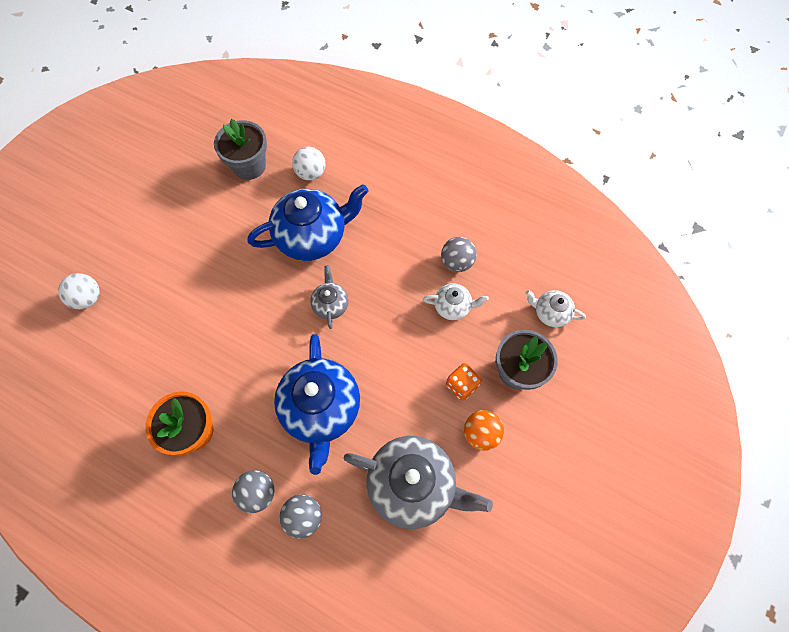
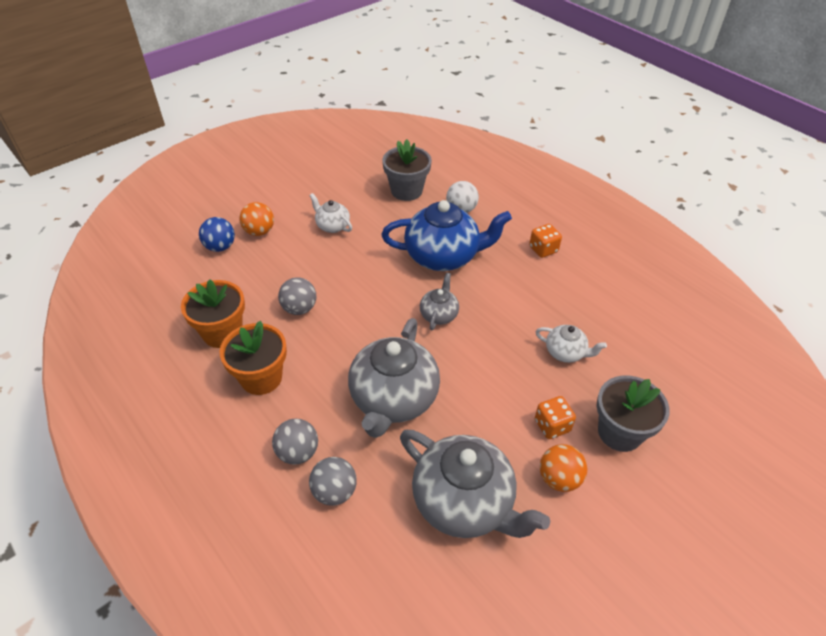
camera: 20 degrees right, 20 degrees down
(88, 298) = (220, 247): white ball -> blue ball
(120, 266) = (259, 232): none -> orange ball
(135, 396) = (222, 332): none -> orange flower pot
(321, 409) = (393, 399): blue teapot -> grey teapot
(402, 197) = (543, 249): none -> orange dice
(457, 262) = (582, 316): grey ball -> grey ball (299, 308)
(550, 313) = (674, 390): white teapot -> white teapot (332, 226)

